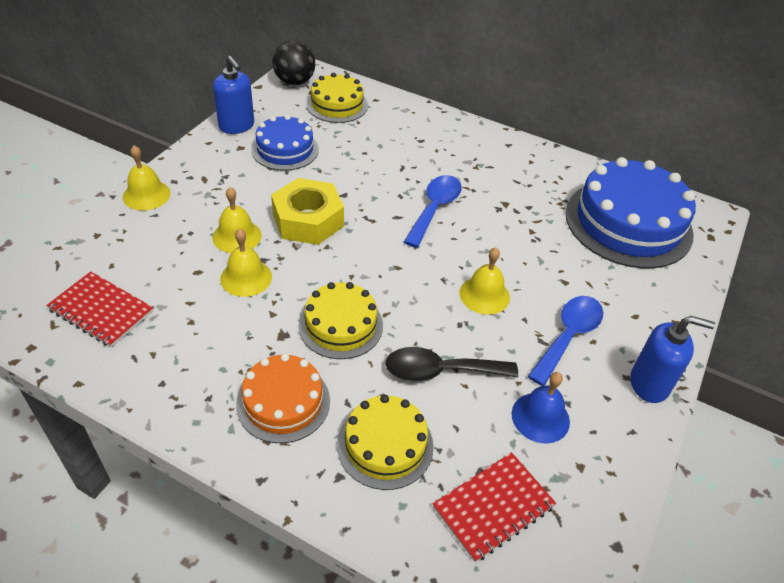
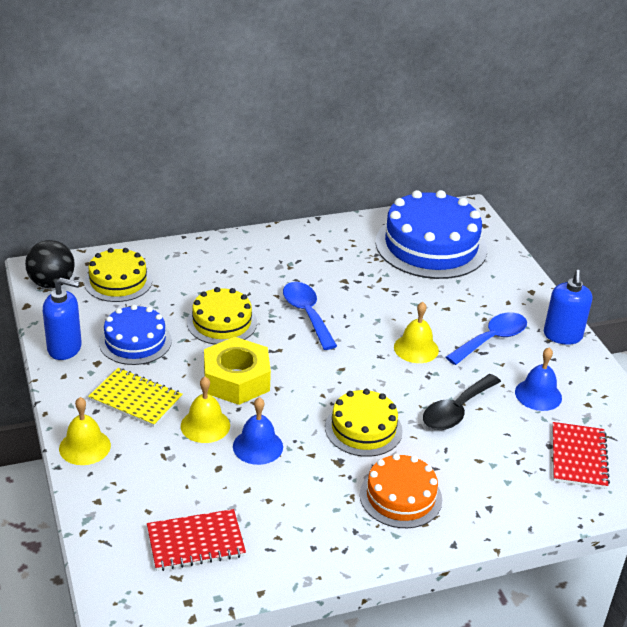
camera: 45 degrees left, 10 degrees down
(224, 187) = (136, 399): none -> yellow notebook
(246, 277) = (258, 446): yellow bell -> blue bell
(385, 445) = (487, 472): yellow cake -> yellow cake (222, 322)
(568, 336) = (492, 339): blue spoon -> blue spoon turned 60 degrees clockwise
(649, 384) = (562, 336): blue soap dispenser -> blue soap dispenser turned 135 degrees clockwise

